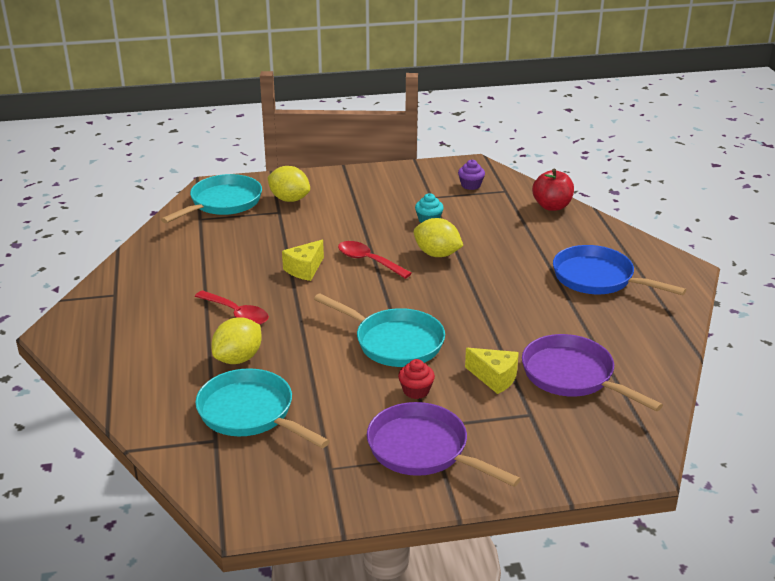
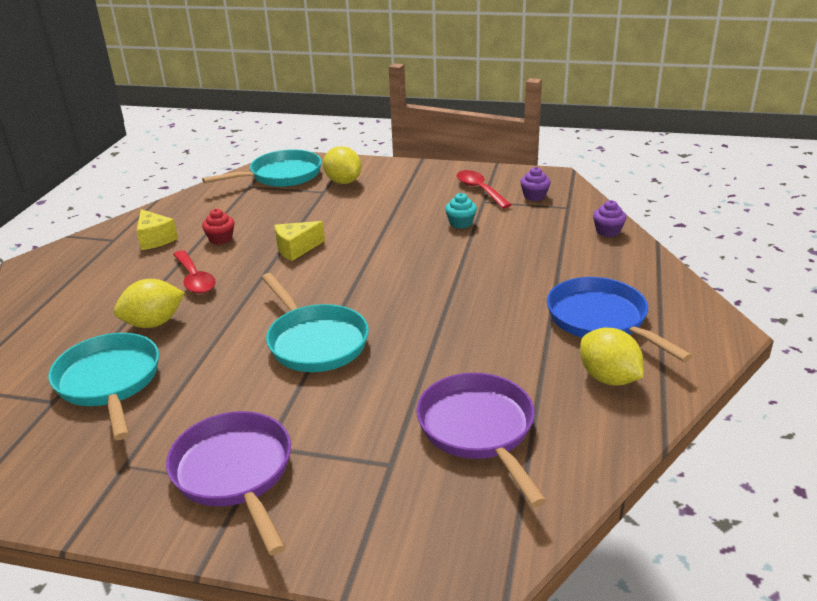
camera: 25 degrees right, 0 degrees up
(368, 261) = (364, 252): red spoon -> red spoon (479, 190)
(416, 391) = (289, 401): red cupcake -> red cupcake (221, 239)
(437, 254) = (440, 259): yellow lemon -> yellow lemon (608, 378)
(494, 378) = (386, 408): yellow cheese -> yellow cheese (155, 239)
(552, 206) = (608, 231): red apple -> purple cupcake

